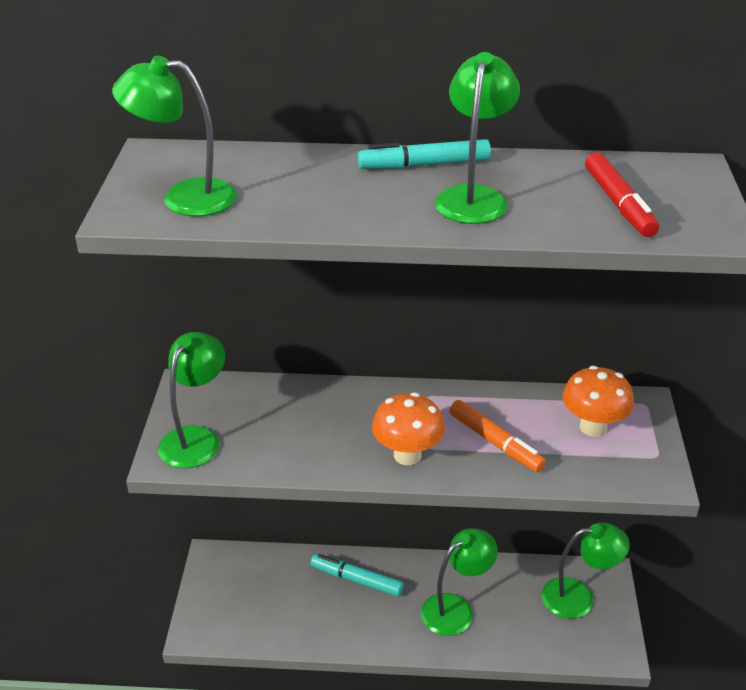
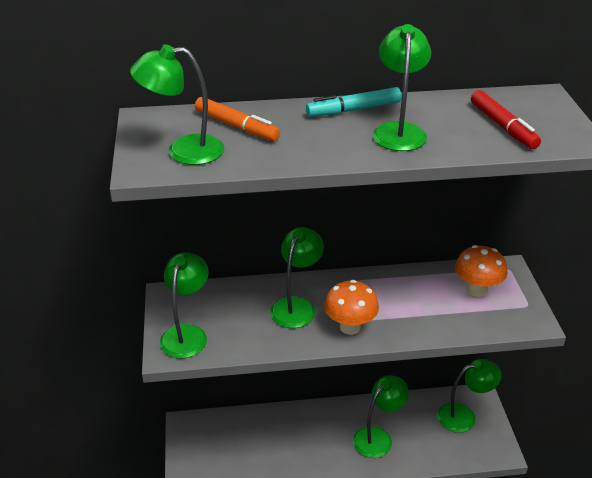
camera: 10 degrees left, 0 degrees up
(345, 420) = (296, 306): none -> green lamp
(356, 580) = (299, 426): turquoise marker -> none
(495, 442) = (411, 310): orange marker -> orange marker (236, 126)

